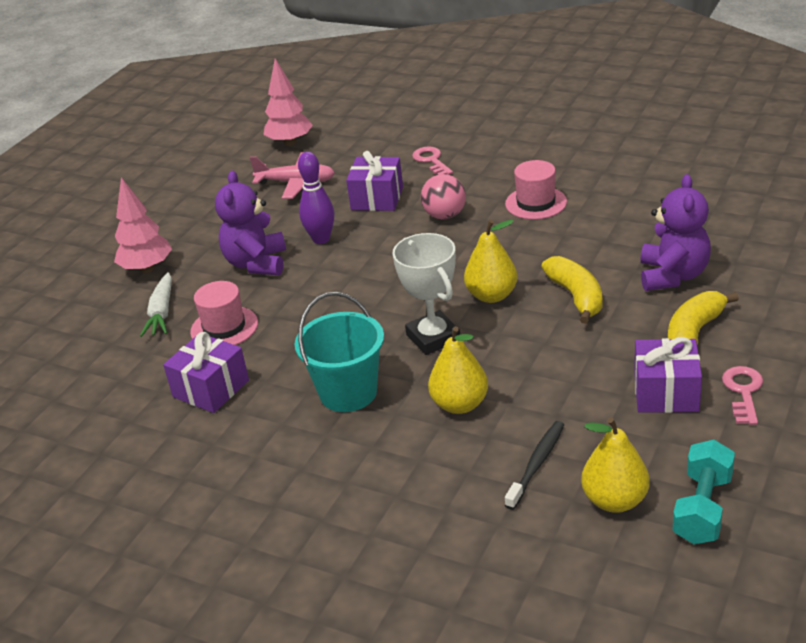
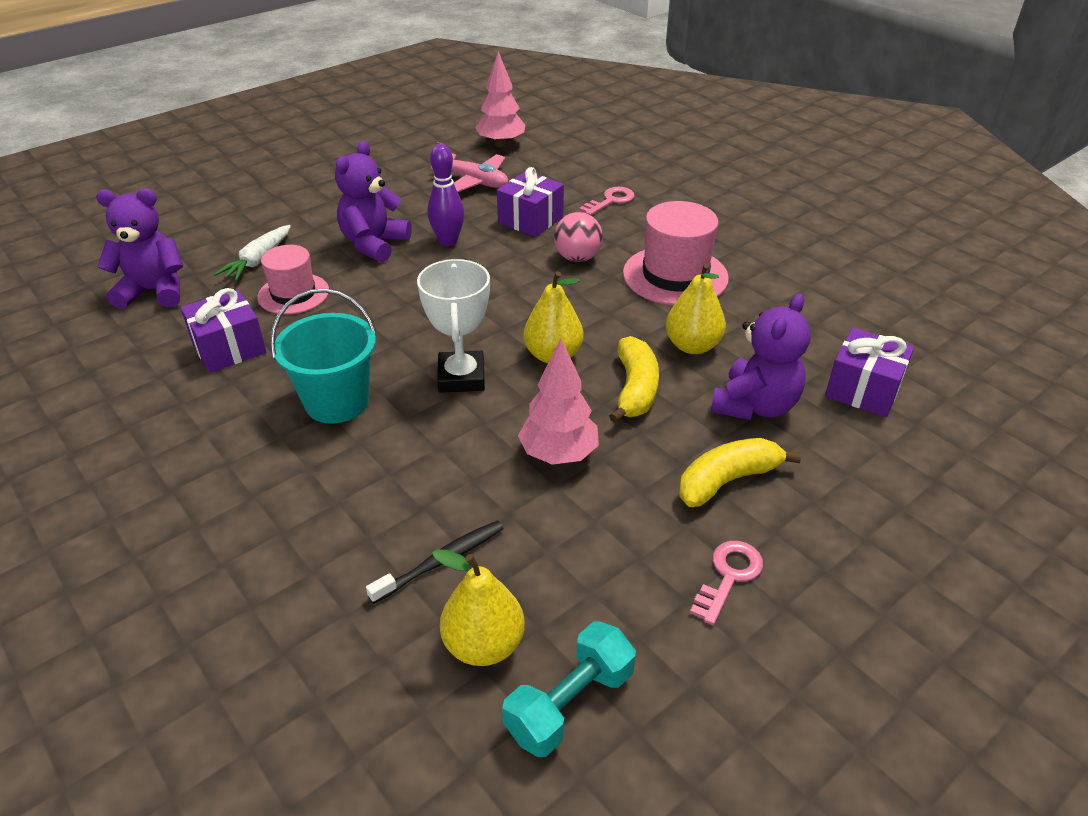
camera: 20 degrees right, 5 degrees up
(89, 371) = (154, 291): none -> purple teddy bear
(147, 269) = (284, 216): pink tree -> pink tree (558, 454)
(431, 161) = (610, 201): pink key -> pink key turned 45 degrees clockwise
(459, 404) = (425, 459): yellow pear -> yellow pear (692, 346)
(536, 203) = (675, 276): pink hat -> pink hat, size x1.54
(666, 393) = (641, 539): purple gift -> purple gift (863, 390)

